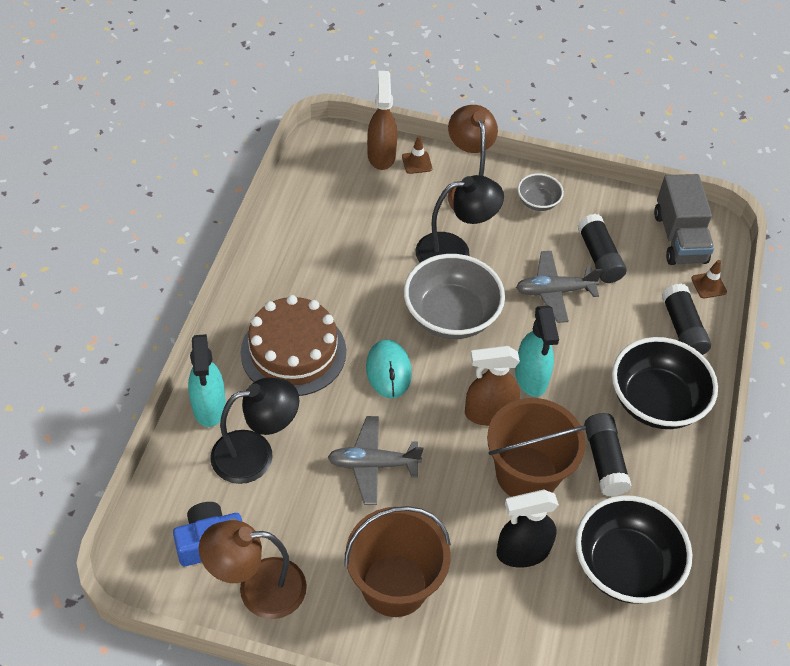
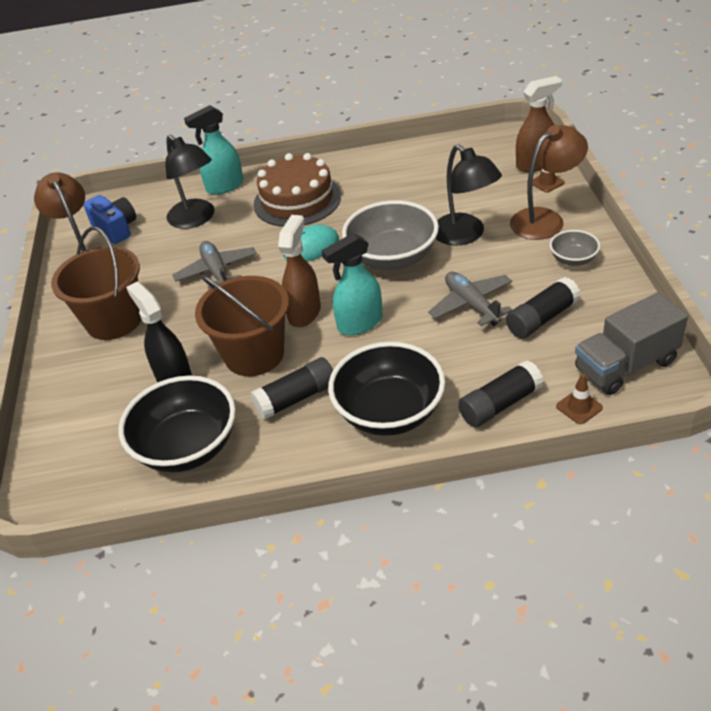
camera: 75 degrees right, 10 degrees down
(489, 413) = (304, 312): brown spray bottle -> brown spray bottle turned 45 degrees clockwise

